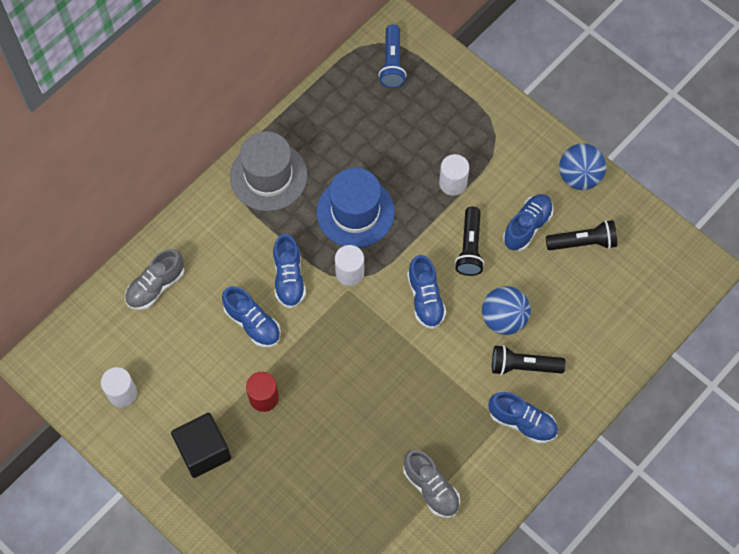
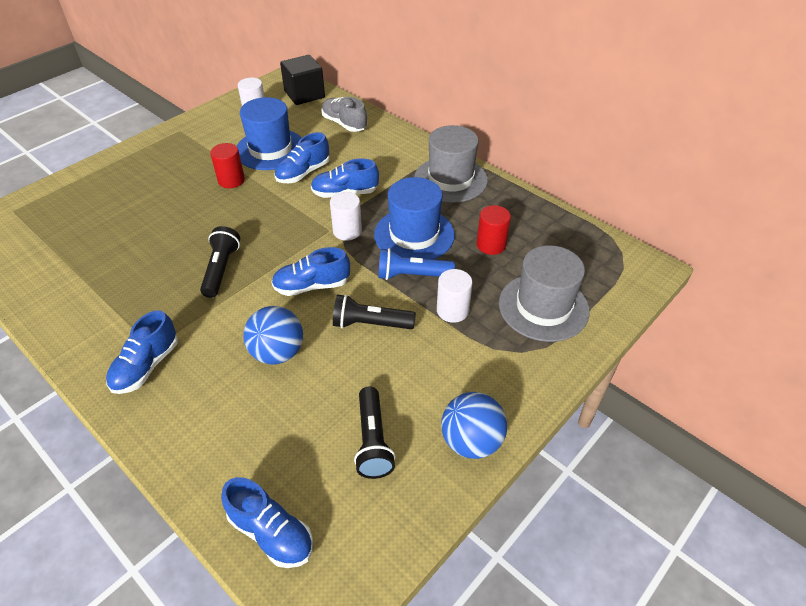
camera: 90 degrees right, 20 degrees down
(203, 451) = (194, 150): black cube -> black cube (304, 94)
(205, 364) = (270, 149): none -> blue hat
(370, 147) = (491, 245): none -> red cylinder
(392, 63) = (598, 262): blue flashlight -> blue flashlight (412, 275)
(431, 488) = (102, 288): grey shoe -> none
(447, 113) = (543, 307): none -> grey hat
(523, 366) = (215, 370): black flashlight -> black flashlight (221, 269)
(527, 226) = (397, 380): blue shoe -> blue shoe (271, 533)

